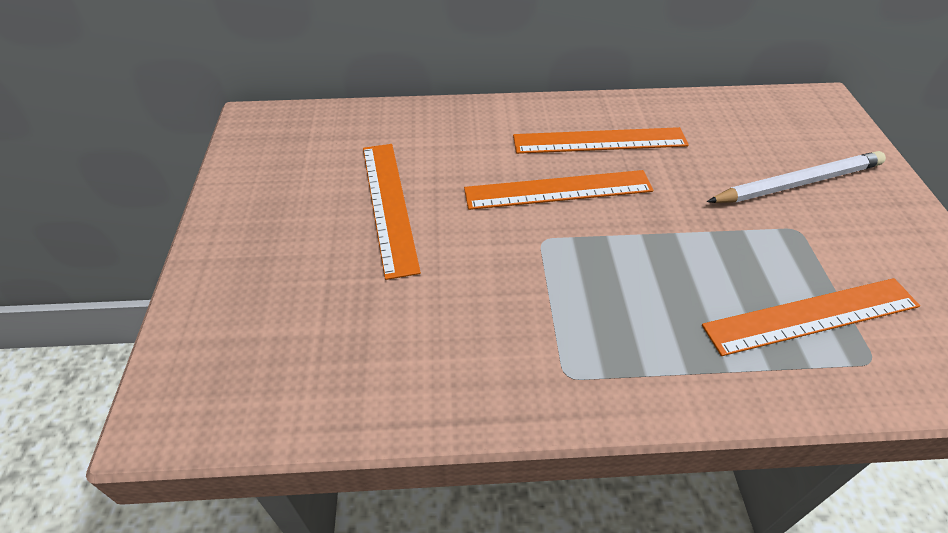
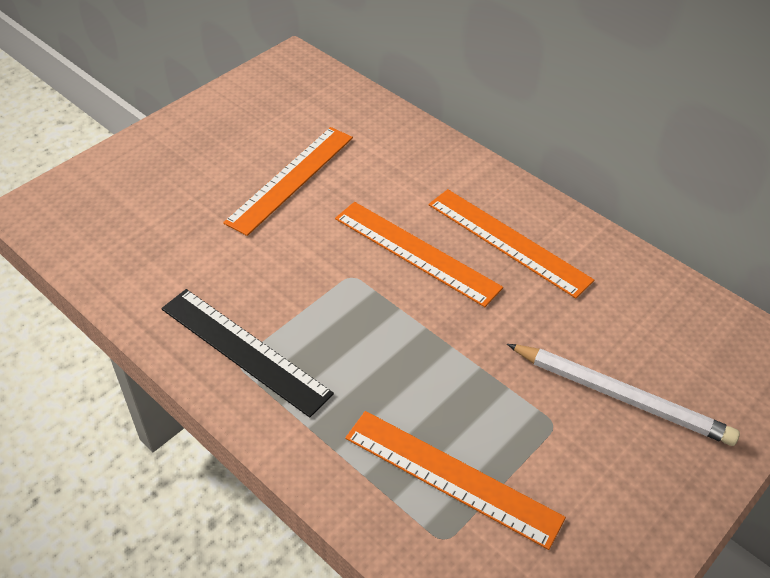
camera: 45 degrees right, 0 degrees up
(556, 362) = (244, 350): none -> black ruler

